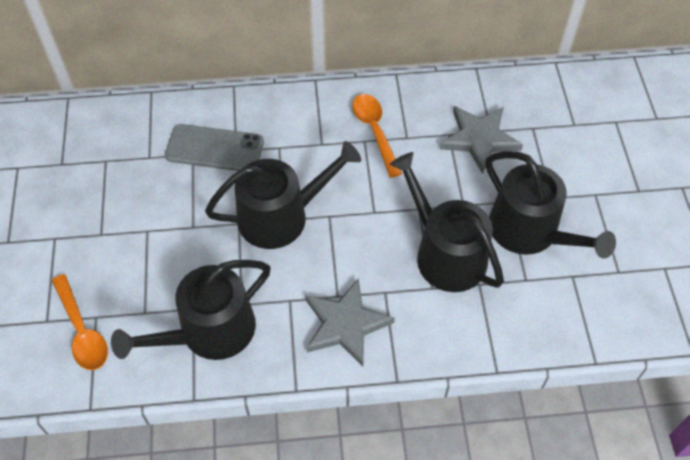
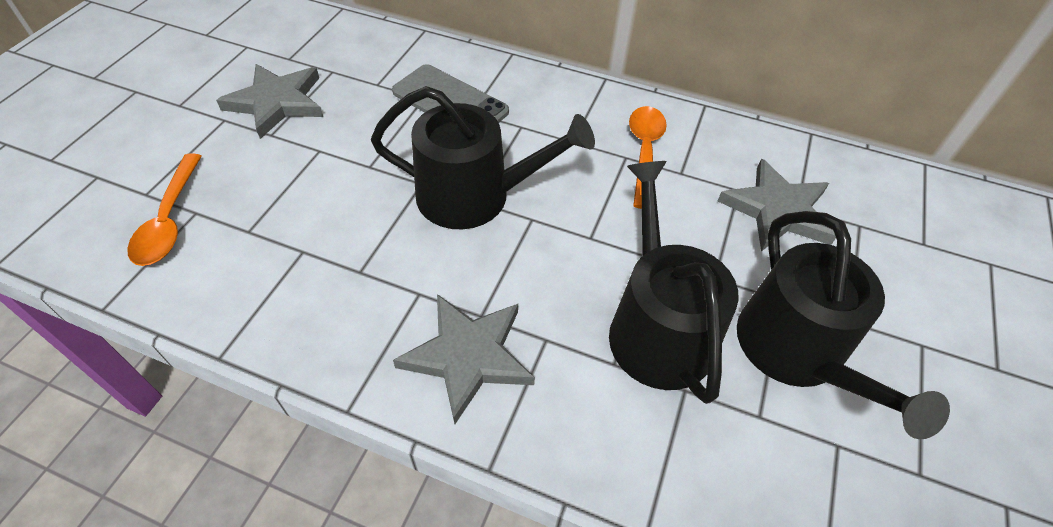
camera: 25 degrees right, 5 degrees down
(84, 206) = (277, 102): none -> grey star
(209, 332) = (299, 285): black watering can -> none

